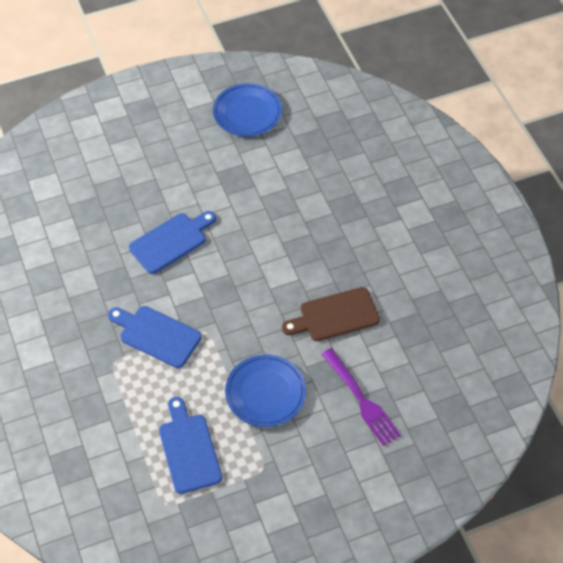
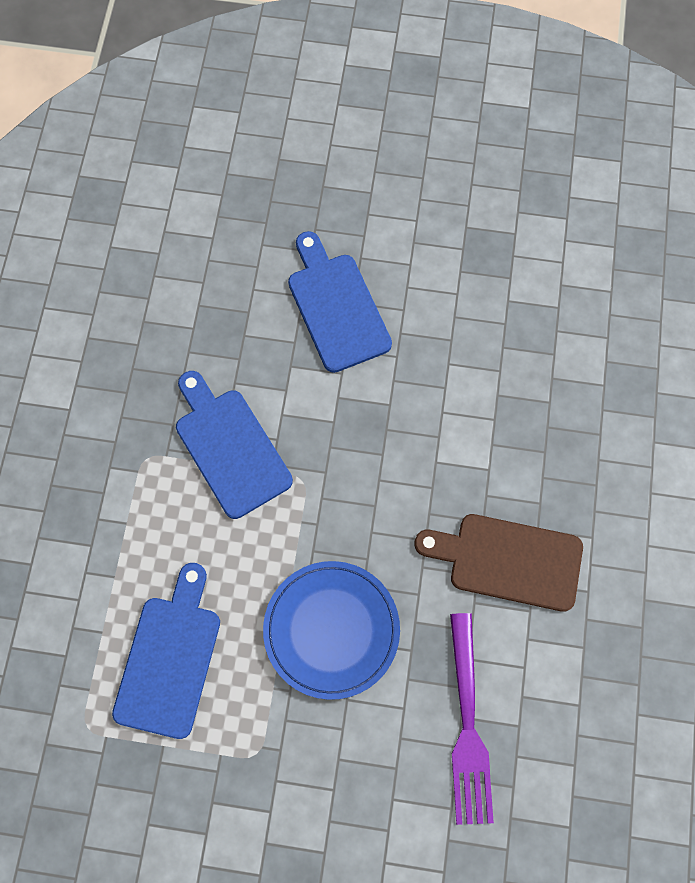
camera: 30 degrees right, 15 degrees up
(171, 241) = (336, 306): blue cutting board -> blue cutting board turned 105 degrees counterclockwise
(247, 112) = (568, 150): blue plate -> none

